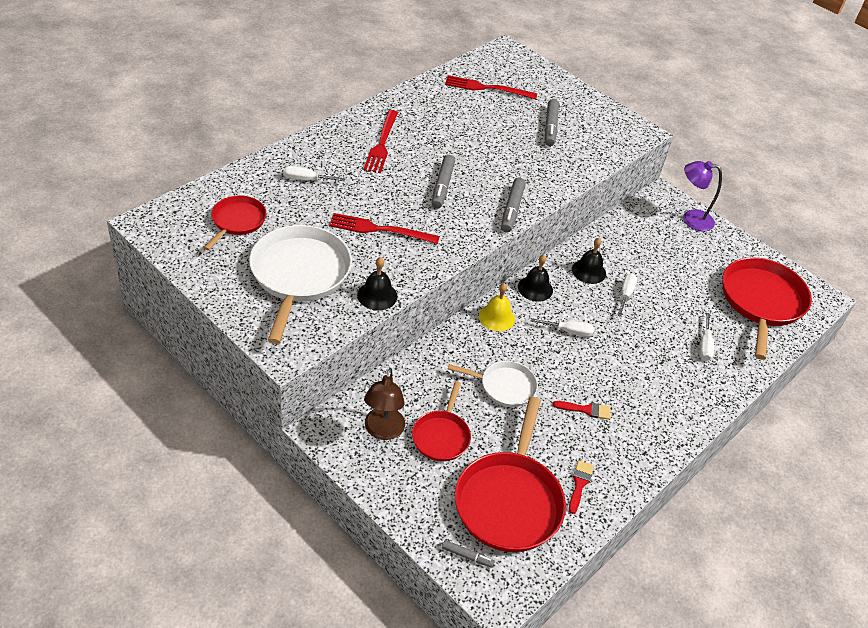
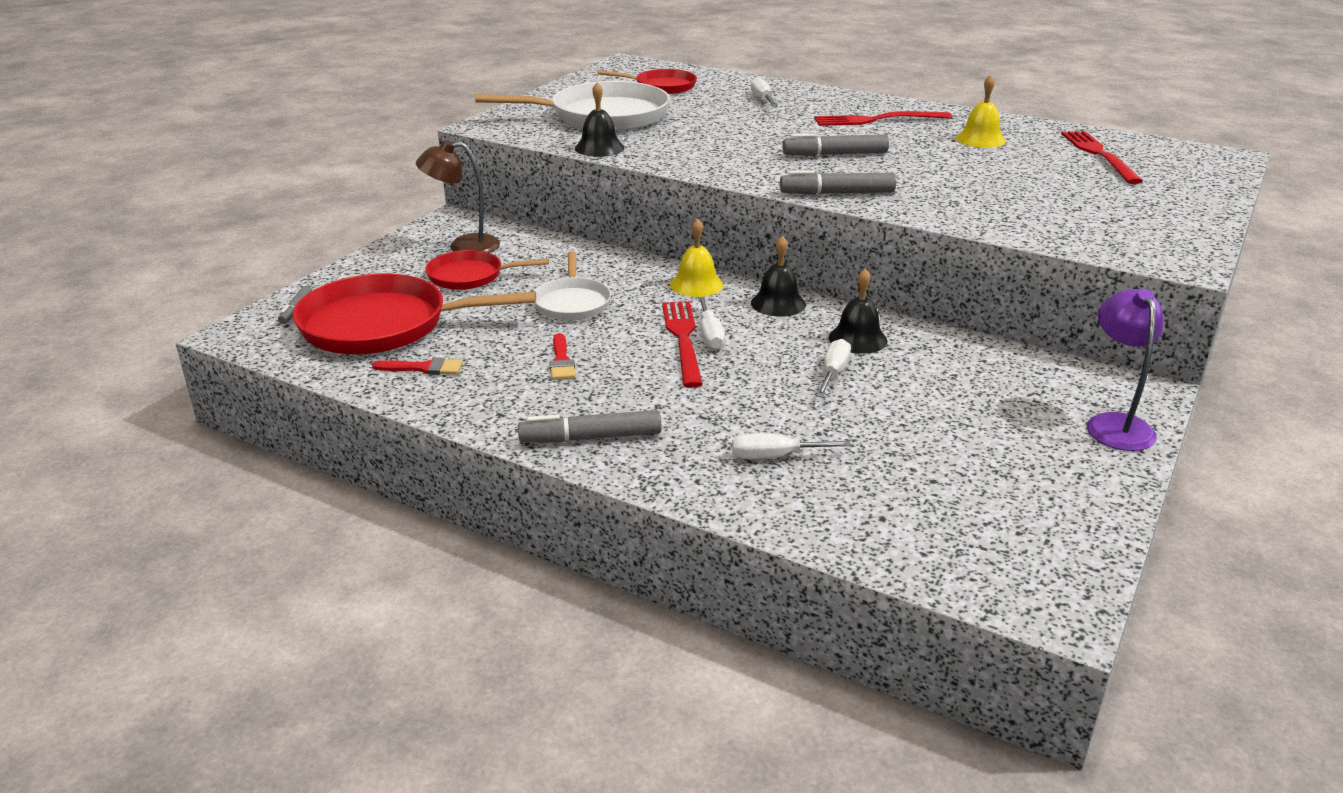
camera: 80 degrees right, 15 degrees down
(379, 229) = (713, 136): red fork -> red fork (683, 339)
(440, 118) = (980, 139): none -> yellow bell
(550, 127) = (1073, 199): grey marker -> grey marker (591, 438)
(625, 295) = (833, 373): white screwdriver -> white screwdriver turned 75 degrees counterclockwise
(761, 302) = (957, 519): red pan -> none

